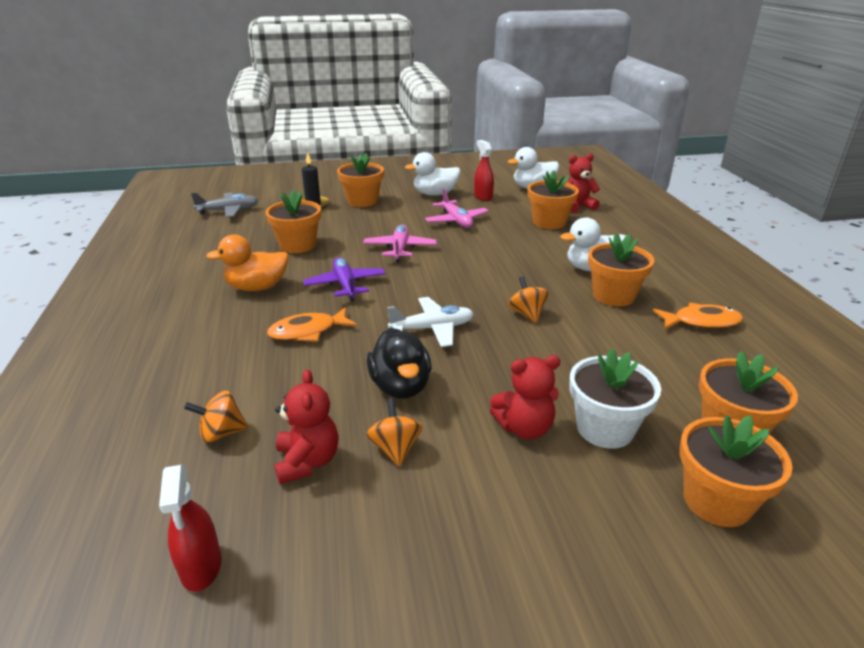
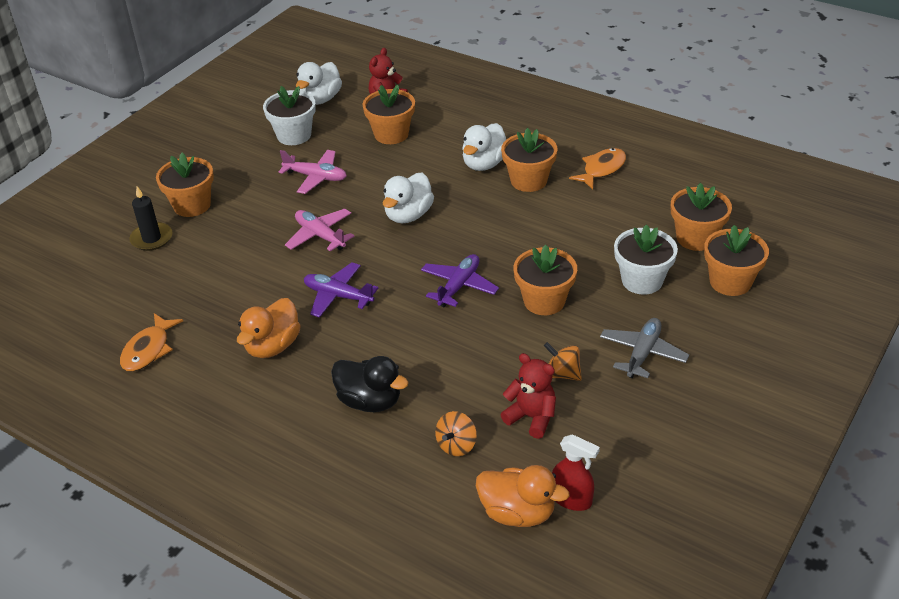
camera: 45 degrees left, 10 degrees up
(148, 531) = (517, 513): none -> orange duck
(228, 211) = (77, 298): grey plane -> grey plane (642, 353)
(298, 245) = (226, 288): orange flower pot -> orange flower pot (544, 301)
(308, 332) = (382, 349): orange fish -> orange fish (148, 350)
(400, 386) = (506, 338): black duck -> black duck (370, 401)
(432, 329) = (459, 286): white plane -> purple plane
(435, 194) = (246, 157): white duck -> white duck (408, 215)
(483, 197) = (294, 135): red spray bottle -> white flower pot
(524, 428) = (606, 311): red teddy bear -> none
(527, 314) = (498, 232): orange spinning top -> none

